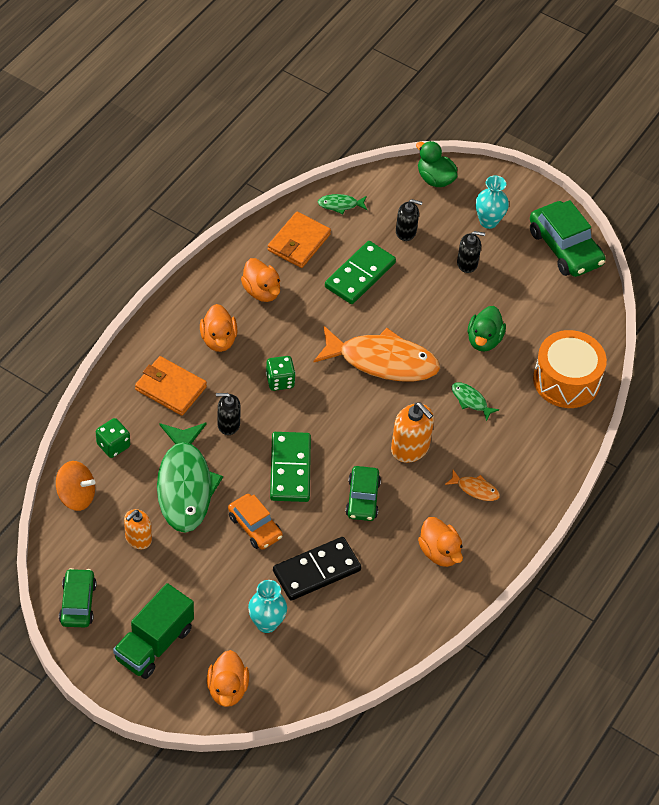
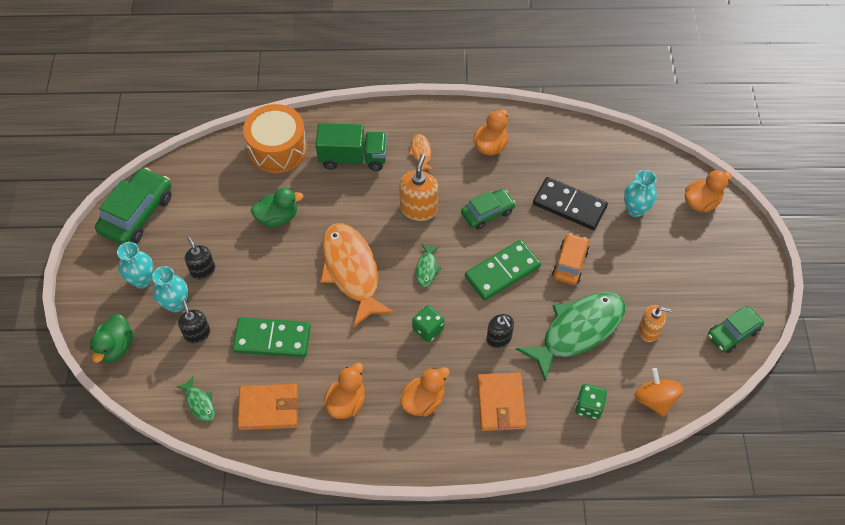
camera: 120 degrees left, 5 degrees up
(154, 644) = (714, 264): green truck -> green truck (353, 158)
(446, 232) = (176, 304): none -> turquoise vase
(470, 401) = (344, 195): green fish -> green fish (427, 269)

